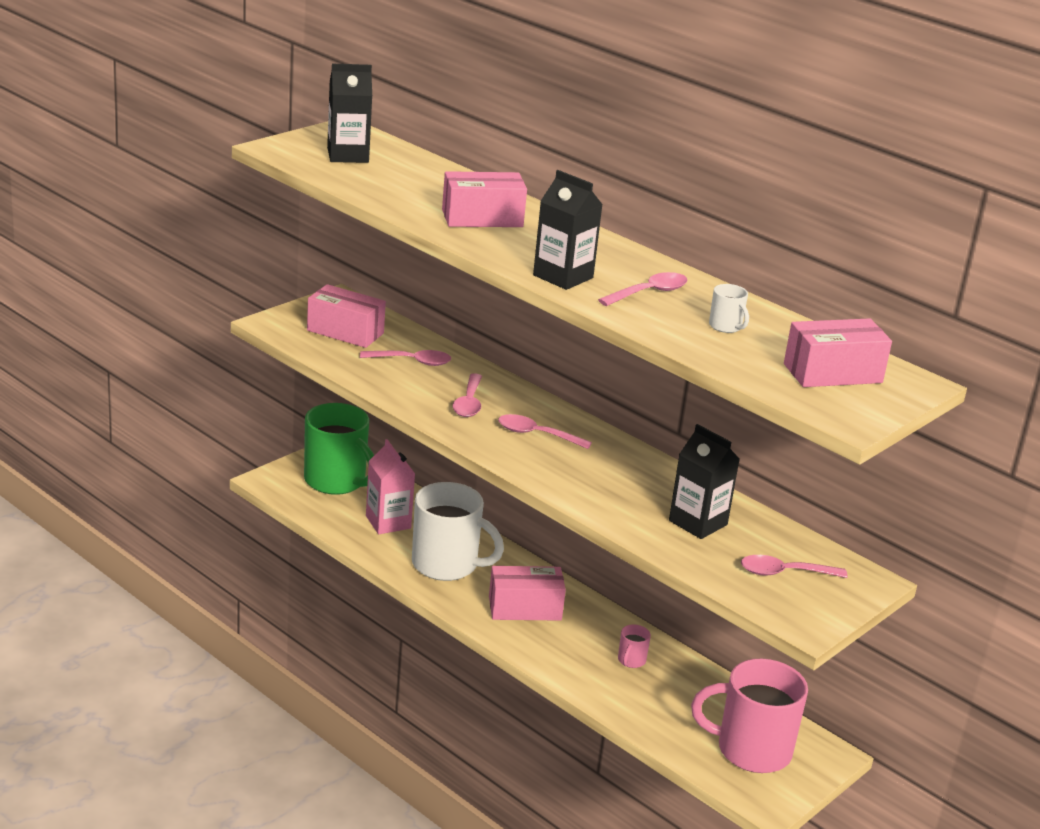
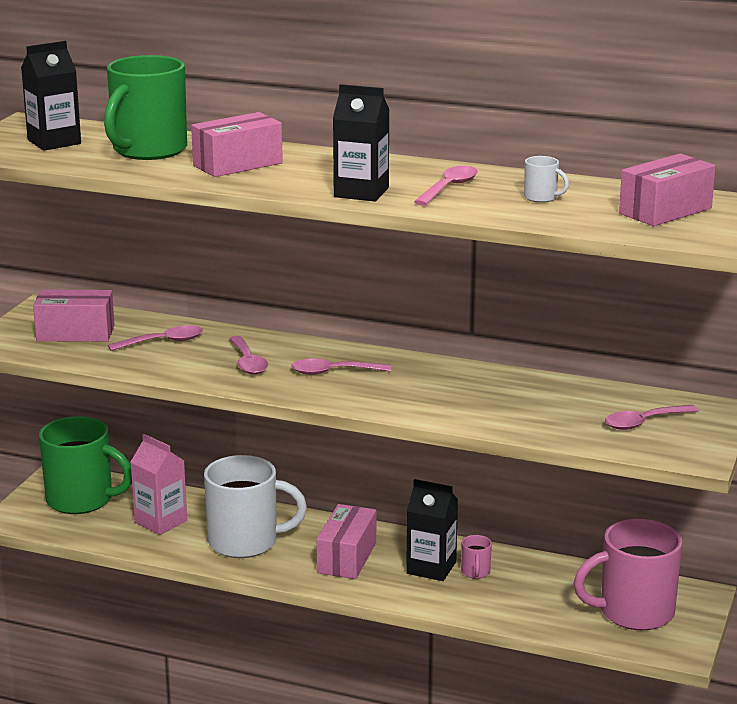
camera: 20 degrees left, 5 degrees down
(418, 184) = (148, 150): none -> green mug
(525, 608) = (347, 558): pink box -> pink box turned 45 degrees counterclockwise
(698, 523) = (537, 404): black carton -> black carton (431, 568)

